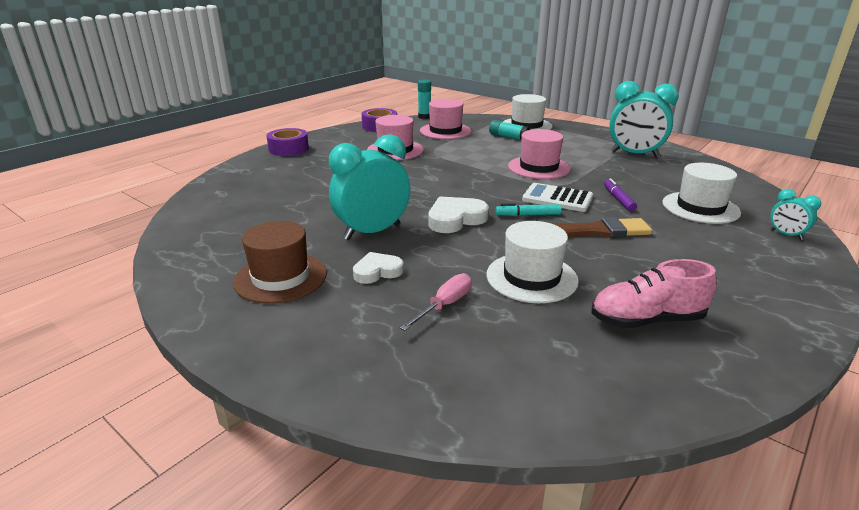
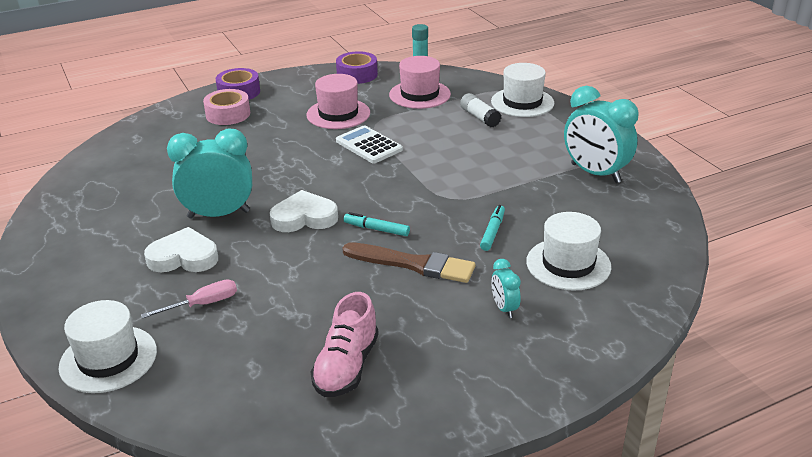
camera: 25 degrees right, 5 degrees up
(280, 278) = (108, 243): brown hat -> none
(295, 164) = (228, 114): none -> pink tape
(377, 271) = (183, 257): white heart -> white heart, size x1.51
(508, 137) = (479, 117): turquoise glue stick -> white glue stick
(531, 277) = (300, 298): white hat -> white hat (108, 359)
(538, 167) = (460, 169): pink hat -> none
(557, 198) = (430, 216): white calculator -> white calculator (369, 145)
(618, 199) = (492, 232): purple marker -> turquoise marker
(646, 320) = (346, 366): pink shoe -> pink shoe turned 90 degrees counterclockwise
(786, 235) = (613, 321): turquoise clock -> turquoise clock (504, 308)

